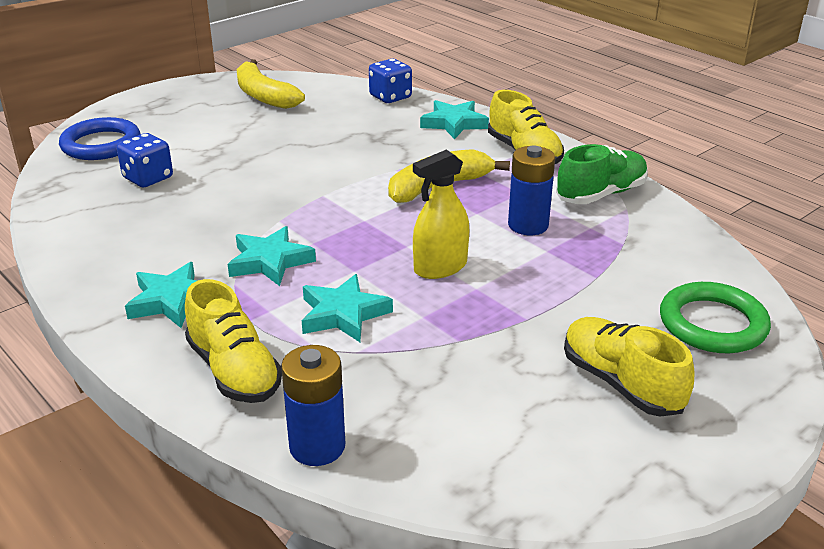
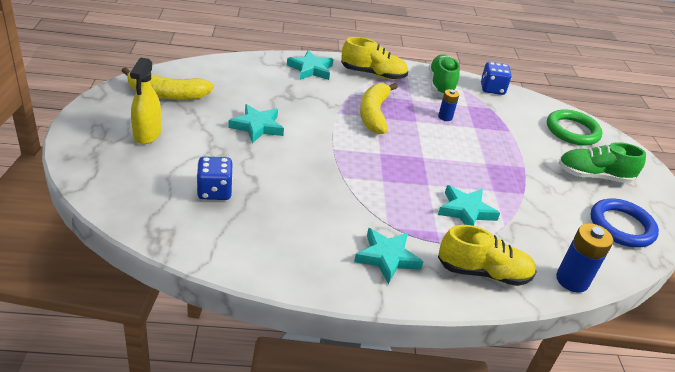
camera: 55 degrees left, 5 degrees up
(101, 144) = (128, 184): blue ring -> blue ring (621, 226)
(270, 261) = (385, 204): turquoise star -> turquoise star (257, 127)
(390, 97) = (245, 64): blue dice -> blue dice (492, 89)
(440, 267) = (454, 160): yellow spray bottle -> yellow spray bottle (147, 134)
(528, 225) = (445, 117): blue battery -> blue battery, size x0.59
(621, 383) = (594, 176): yellow shoe -> green shoe

